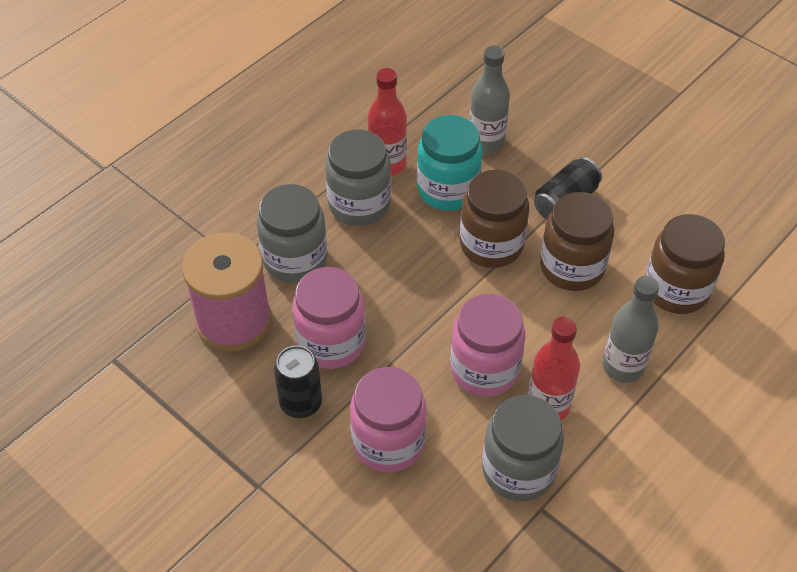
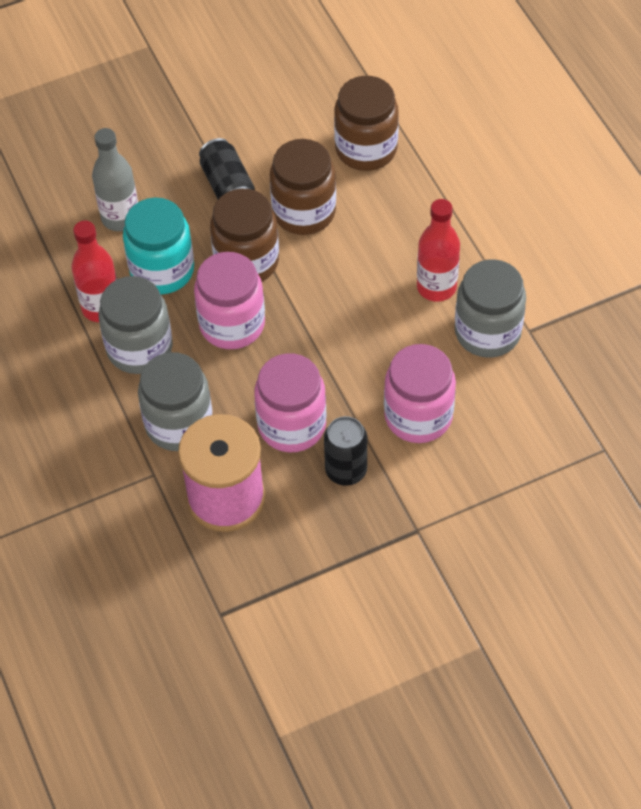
camera: 65 degrees left, 5 degrees up
(484, 369) = (378, 318): pink jar -> pink jar (232, 324)
(623, 366) = (423, 219): grey bottle -> none

